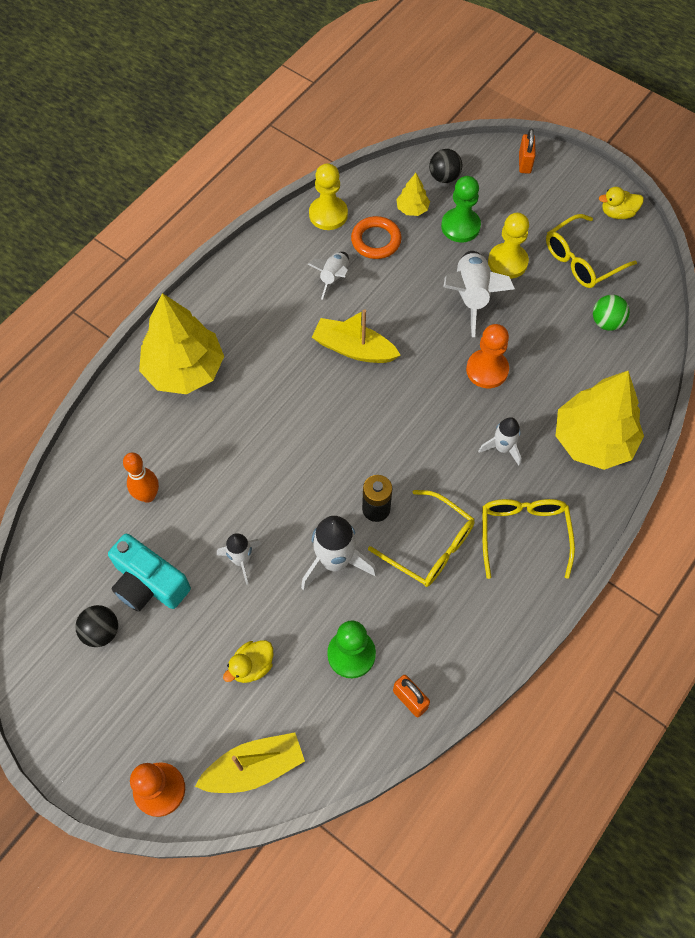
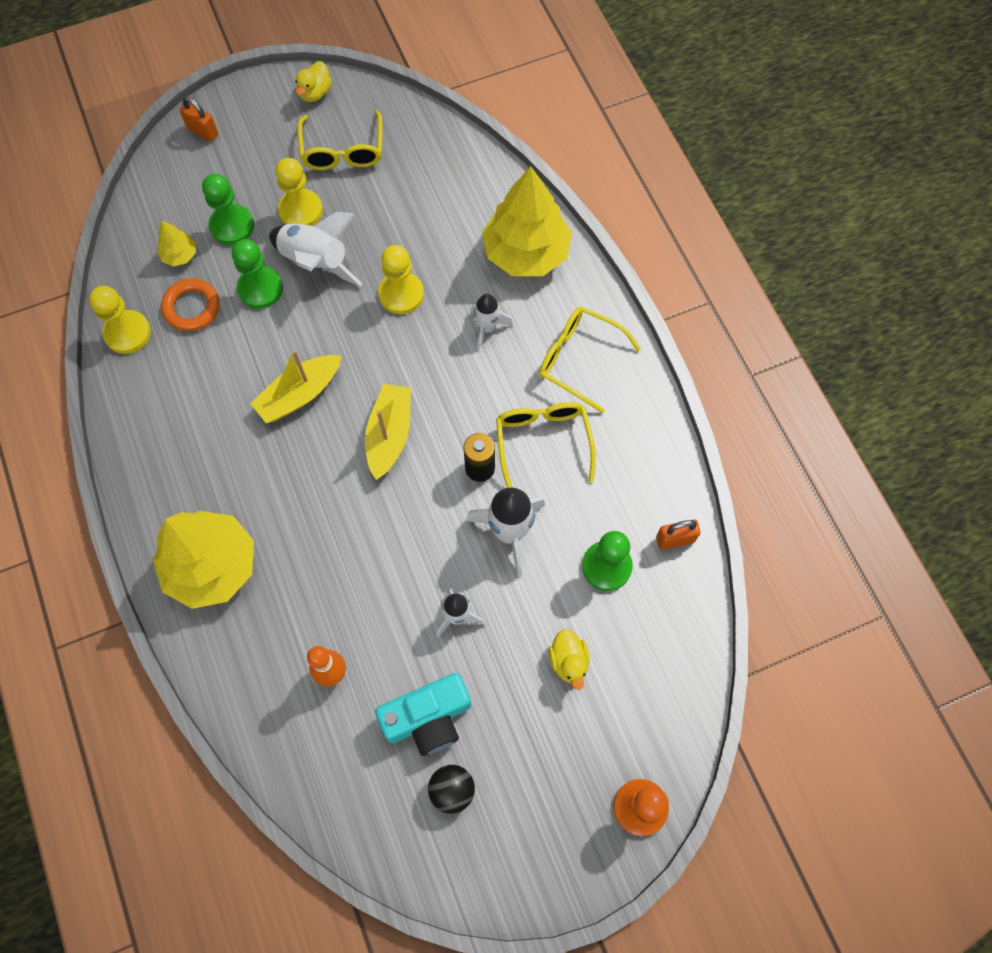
camera: 60 degrees left, 5 degrees up
(254, 767) = (665, 708): yellow boat -> yellow boat (389, 435)
(334, 278) = (206, 369): white rocket -> none
(422, 274) = (260, 289): none -> green pawn
(429, 546) = (543, 443): yellow glasses -> yellow glasses turned 75 degrees counterclockwise
(444, 177) = (165, 207): black ball -> none
(487, 370) = (401, 294): orange pawn -> yellow pawn
(606, 322) = (420, 171): green ball -> none

